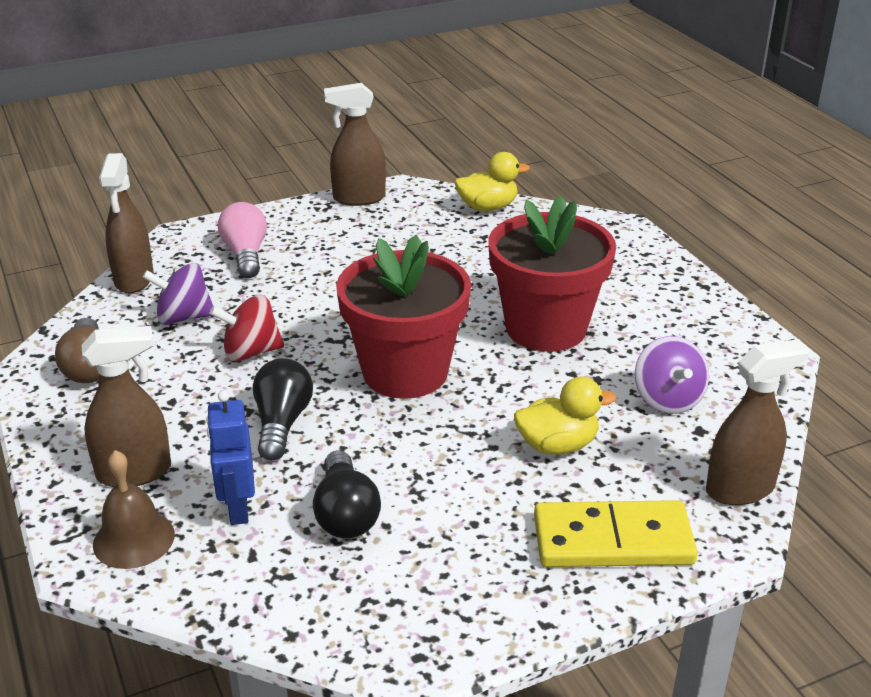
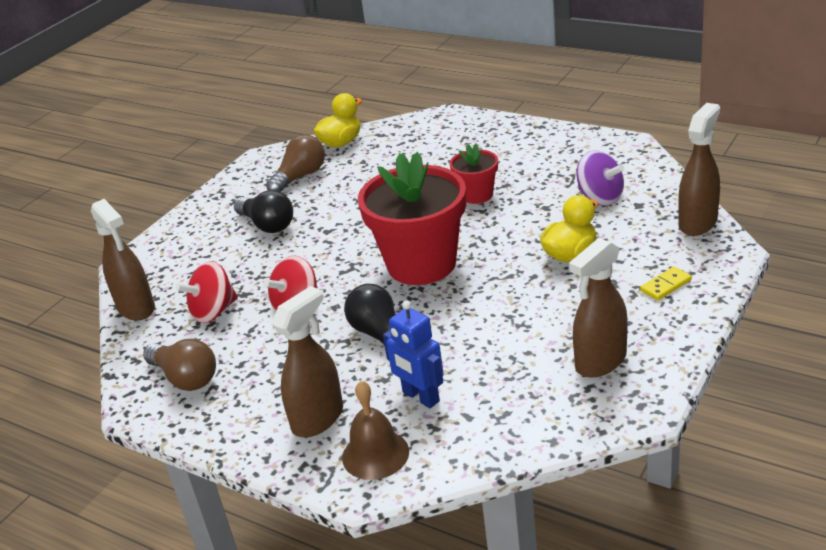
camera: 30 degrees left, 0 degrees up
(183, 317) = (213, 312): purple spinning top -> red spinning top
(245, 254) = (203, 251): pink light bulb -> none
(345, 514) = (494, 360): black light bulb -> black light bulb (267, 225)
(358, 198) = (239, 178): brown spray bottle -> brown spray bottle (600, 361)
(410, 224) = (300, 177): none -> brown light bulb
(546, 328) = (477, 195): red flower pot -> red flower pot, size x0.50
(613, 540) = (665, 285): yellow domino -> yellow domino, size x0.44

